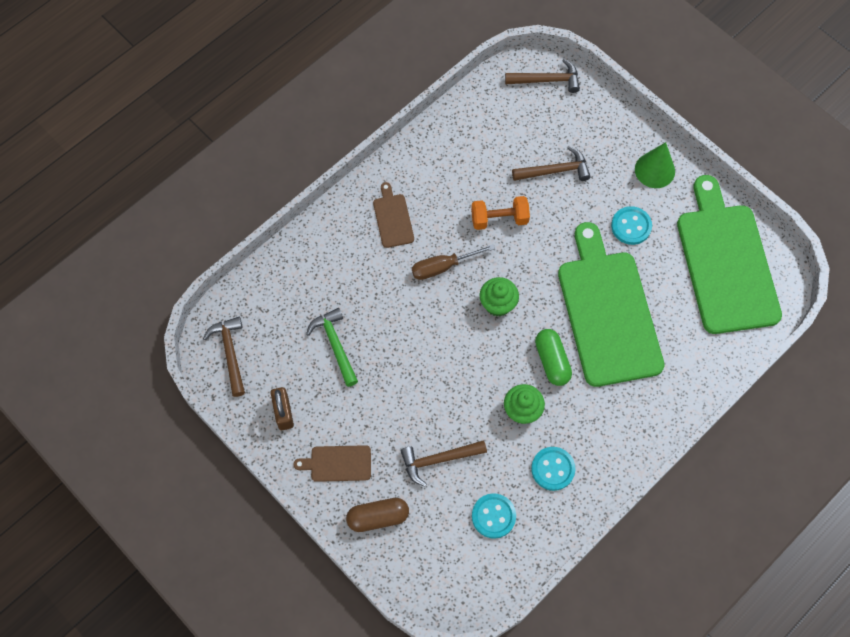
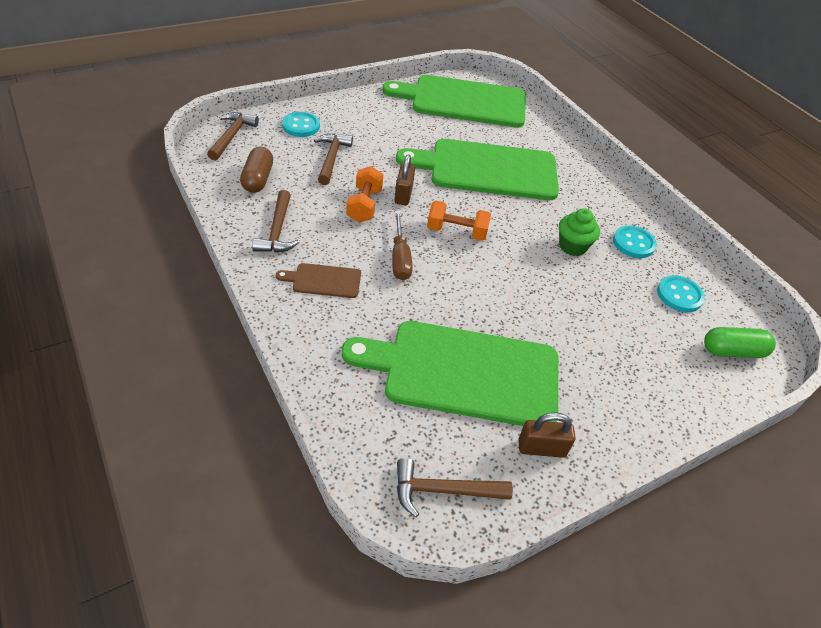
camera: 80 degrees left, 20 degrees down
(335, 345) = (464, 372): green hammer -> green cutting board
(337, 463) = (614, 408): brown cutting board -> none
(378, 517) = (680, 387): brown capsule -> brown capsule (258, 179)
(438, 460) = (617, 319): brown hammer -> brown hammer (277, 230)
(497, 304) = (456, 232): green cupcake -> orange dumbbell
(530, 246) = (403, 195): none -> brown padlock
(552, 361) = (526, 214): green capsule -> green capsule (732, 351)
(631, 226) = (410, 135): turquoise button -> turquoise button (301, 126)
(654, 170) = (362, 108): green cone -> none

